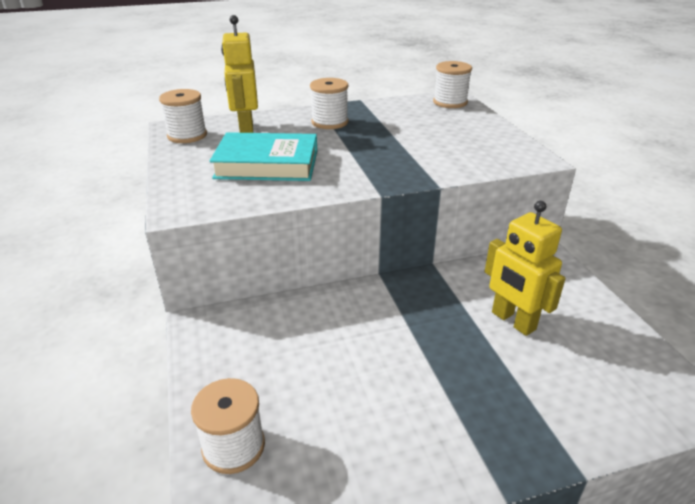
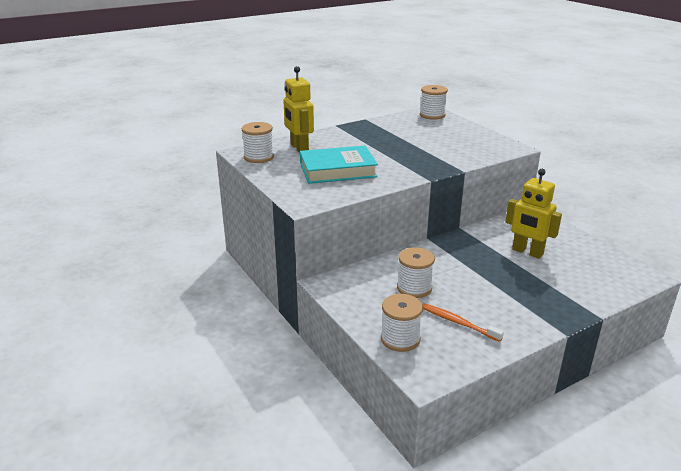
camera: 15 degrees left, 5 degrees down
(330, 122) = (357, 137): white spool -> white spool (414, 288)
(339, 433) = (458, 322): none -> orange toothbrush

